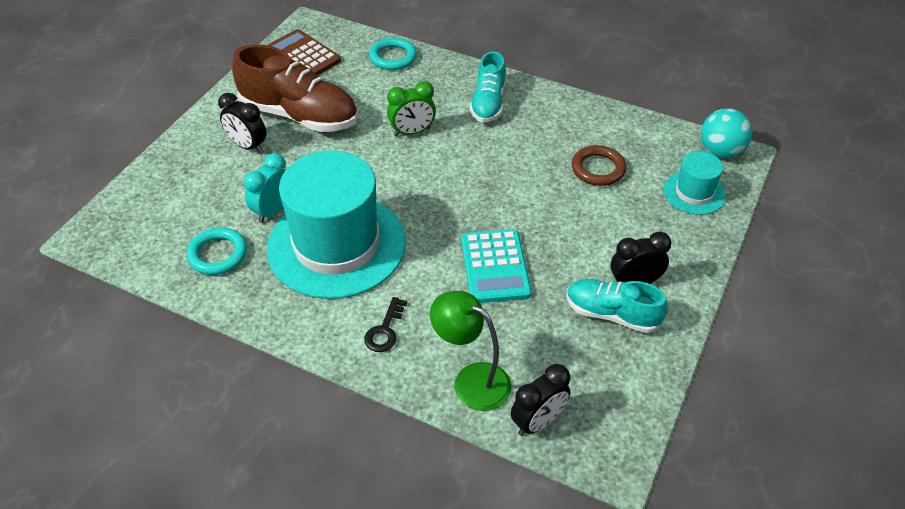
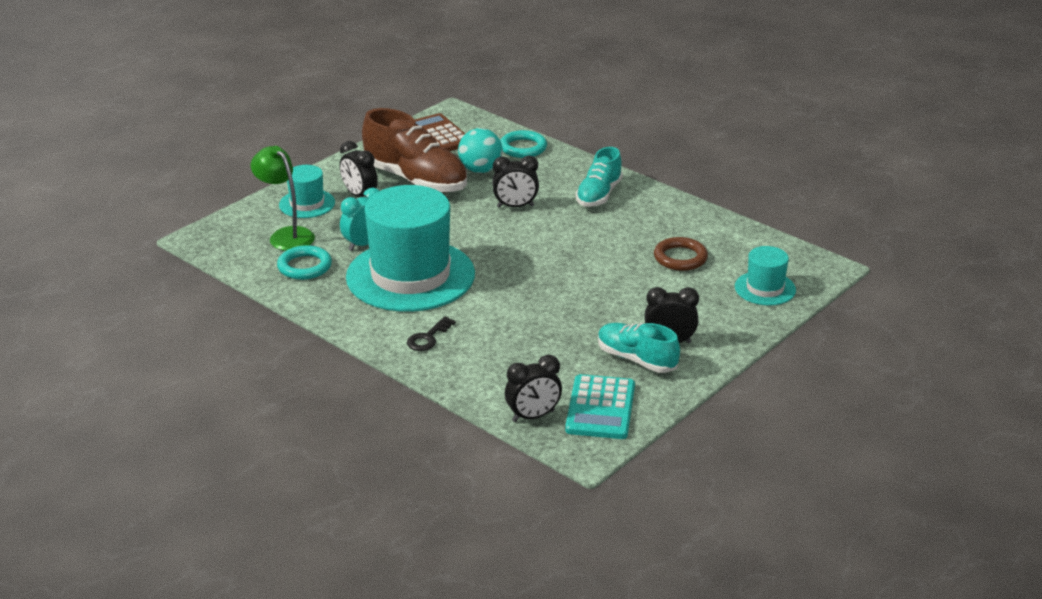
camera: 15 degrees right, 15 degrees down
(194, 166) = (307, 204): none -> turquoise hat
(412, 132) = (515, 206): green clock -> black clock
(471, 380) = (488, 381): green lamp -> green lamp (286, 235)
(495, 266) = (546, 311): turquoise calculator -> turquoise calculator (600, 408)
(720, 151) = (810, 262): turquoise ball -> turquoise ball (480, 170)

